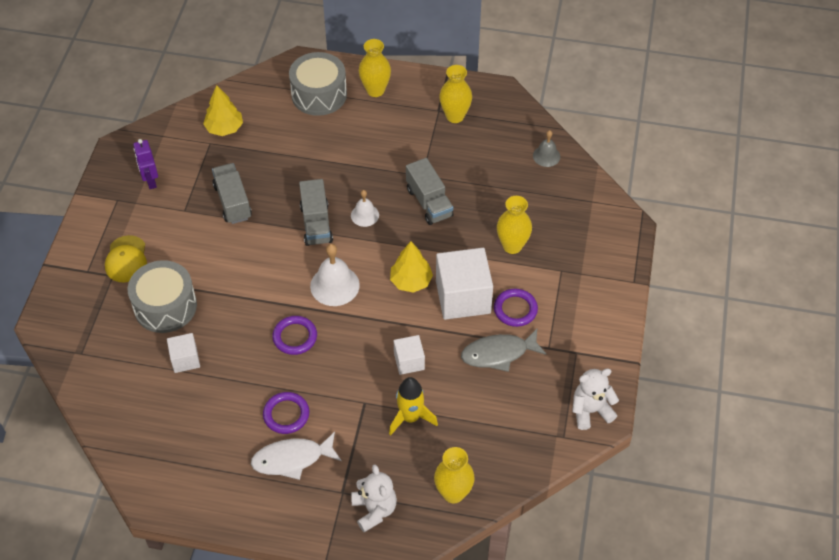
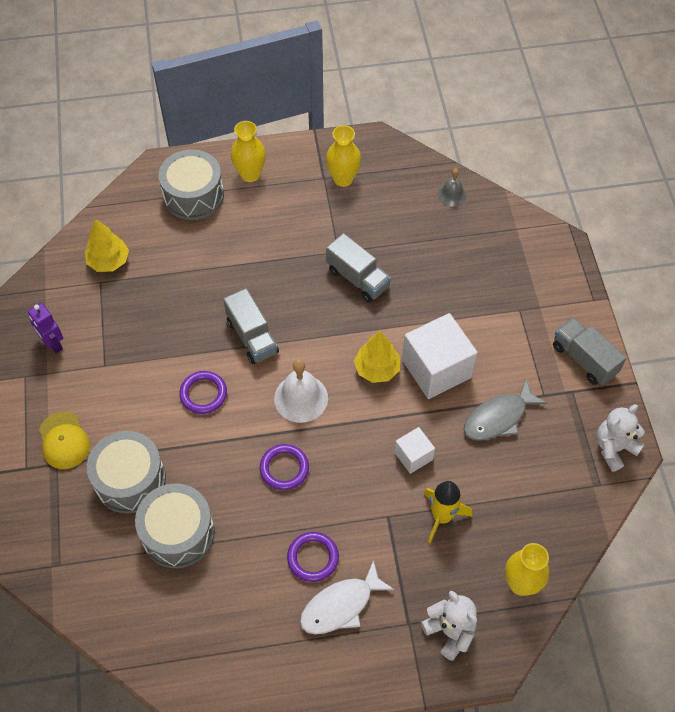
camera: 20 degrees left, 5 degrees up
(185, 359) = (178, 533): white cube -> grey drum
(233, 202) = (153, 340): grey truck -> grey truck (584, 359)
(365, 215) = (298, 312): white bell -> none
(512, 246) = (460, 299): yellow vase -> none
(515, 309) = (493, 365): purple ring -> purple ring (203, 394)

